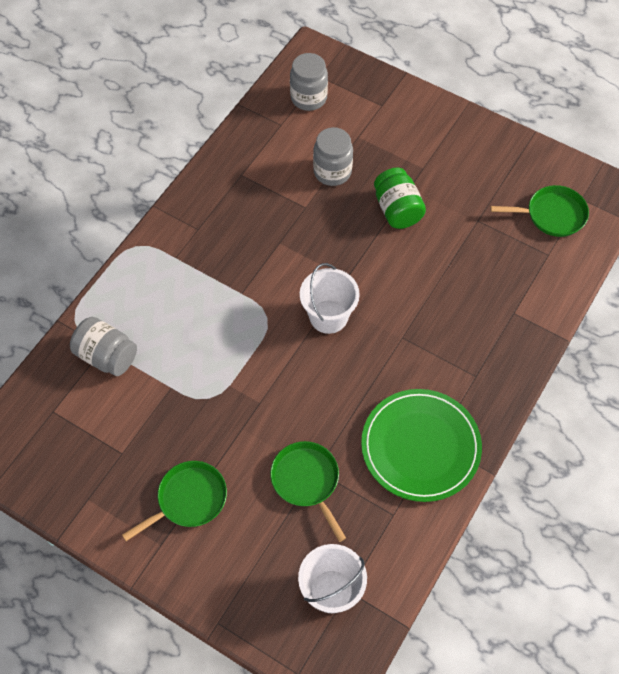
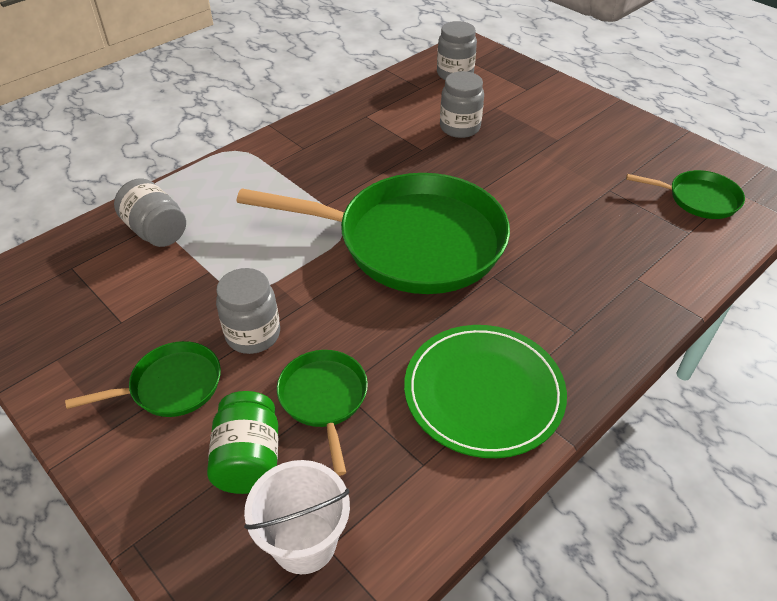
camera: 15 degrees right, 15 degrees down
(232, 439) = (253, 334): none -> grey jar
(328, 316) = (412, 241): white bucket -> green pan
(397, 210) = (520, 167): green jar -> green jar (248, 459)

